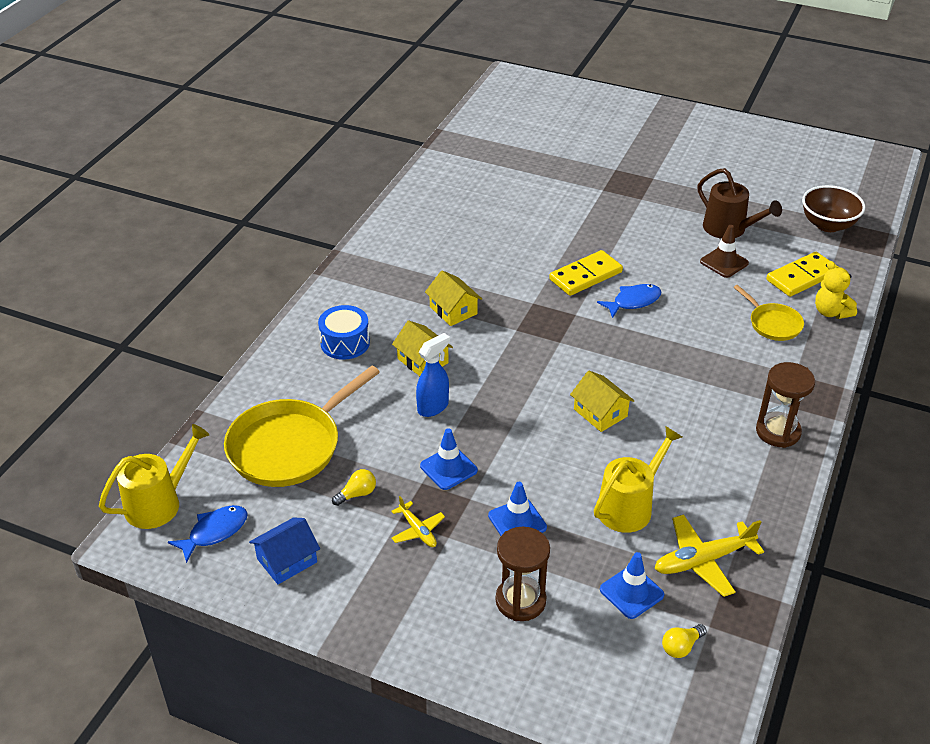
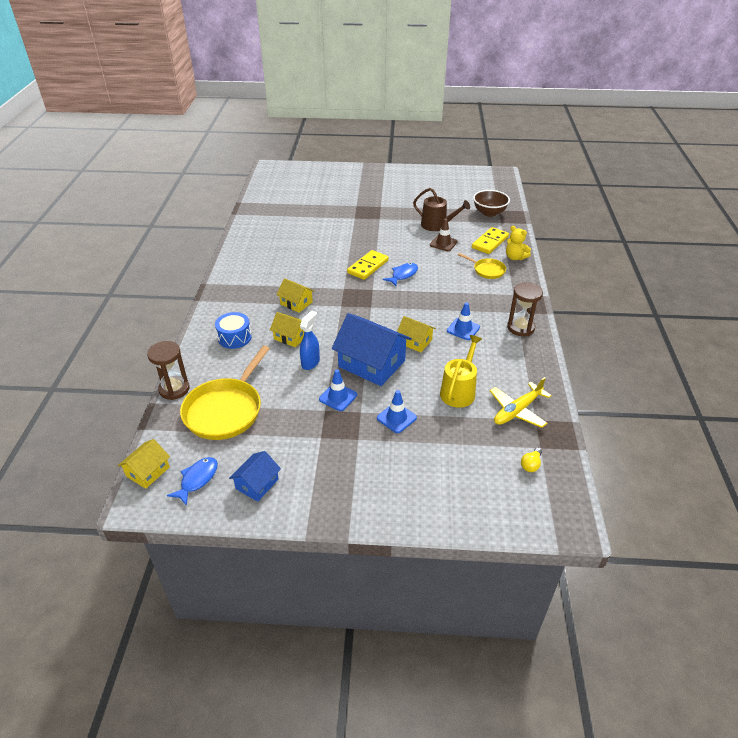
camera: 20 degrees left, 0 degrees up
(158, 503) = (148, 471): yellow watering can -> yellow house
(357, 494) = (285, 428): yellow light bulb -> none
(417, 530) = (336, 440): yellow plane -> none
(520, 431) = (371, 363): none -> blue house
(520, 601) = (422, 465): brown hourglass -> brown hourglass (174, 389)
(631, 592) = (486, 441): blue traffic cone -> blue traffic cone (463, 329)

